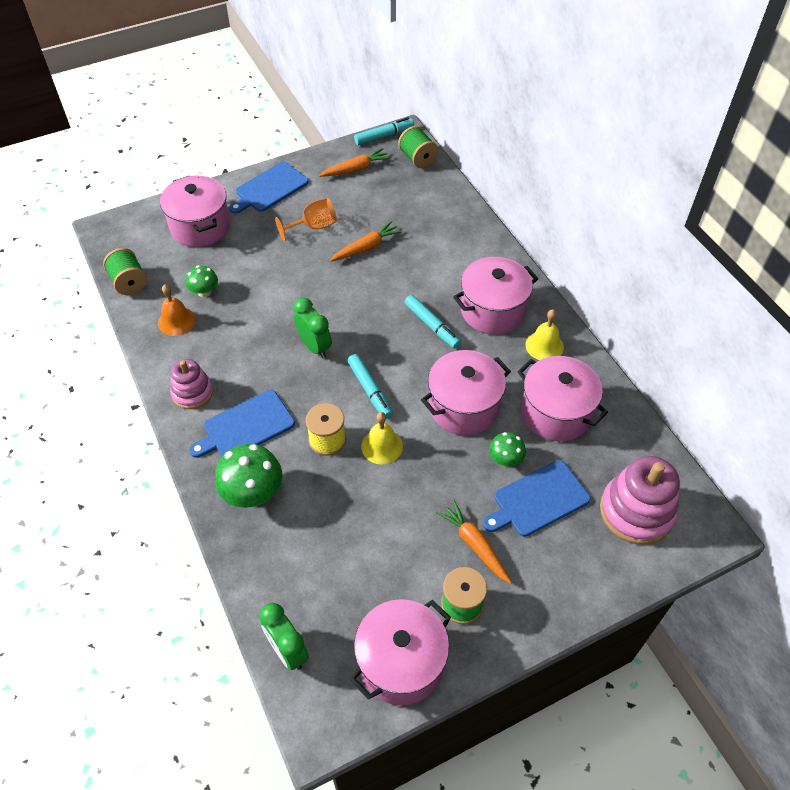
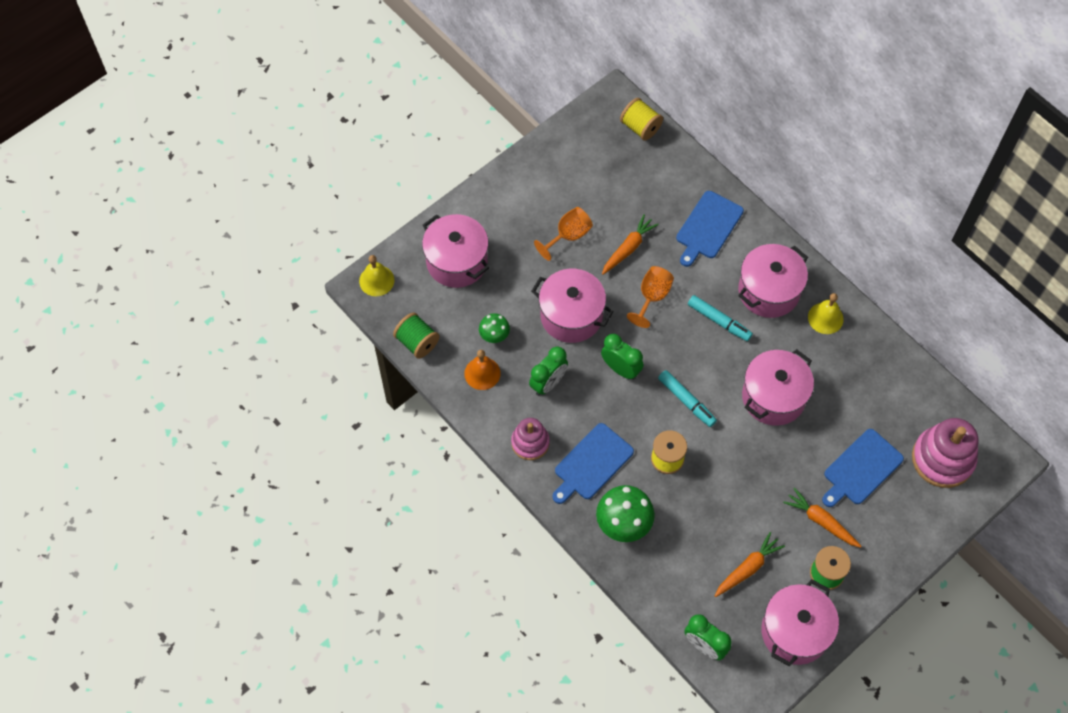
camera: 15 degrees left, 10 degrees up
(236, 343) = (548, 383): none -> green clock
(270, 189) = (506, 199): blue cutting board -> blue cutting board (708, 227)
(356, 169) = (583, 155): orange carrot -> orange carrot (748, 568)
(372, 292) = (652, 297): none -> orange goblet
(382, 446) = (716, 453): yellow bell -> yellow bell (376, 280)
(384, 136) = (596, 105): turquoise marker -> none
(417, 158) = (640, 127): green spool -> yellow spool
(505, 459) = (823, 439): green mushroom -> none
(556, 412) = (853, 383): pink pot -> pink pot (571, 316)

